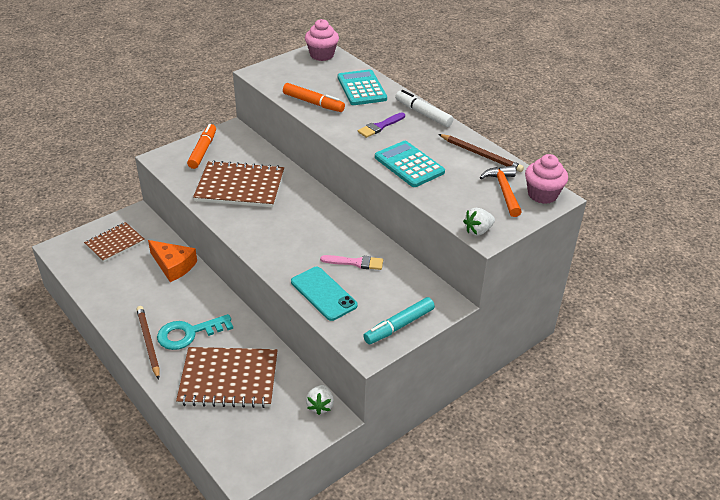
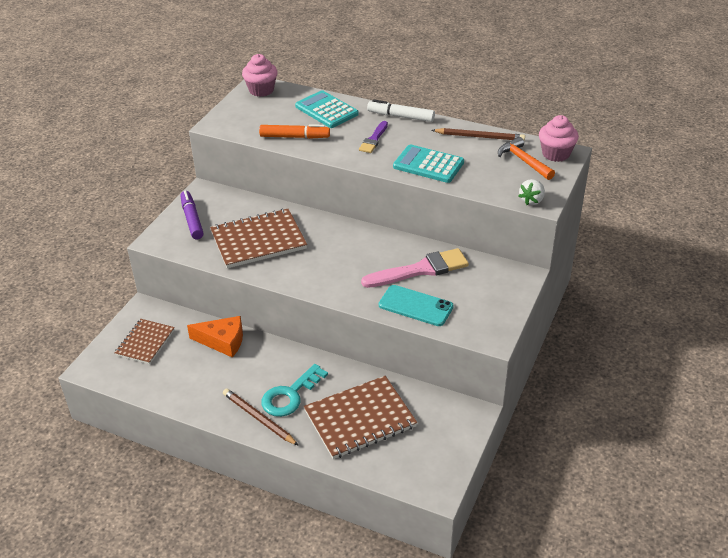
camera: 25 degrees left, 0 degrees up
(203, 150) = (192, 219): orange marker -> purple marker
(320, 406) = (457, 407): white strawberry -> none
(355, 262) = (420, 270): pink brush -> pink brush, size x1.78
(399, 326) = (500, 308): turquoise marker -> none

